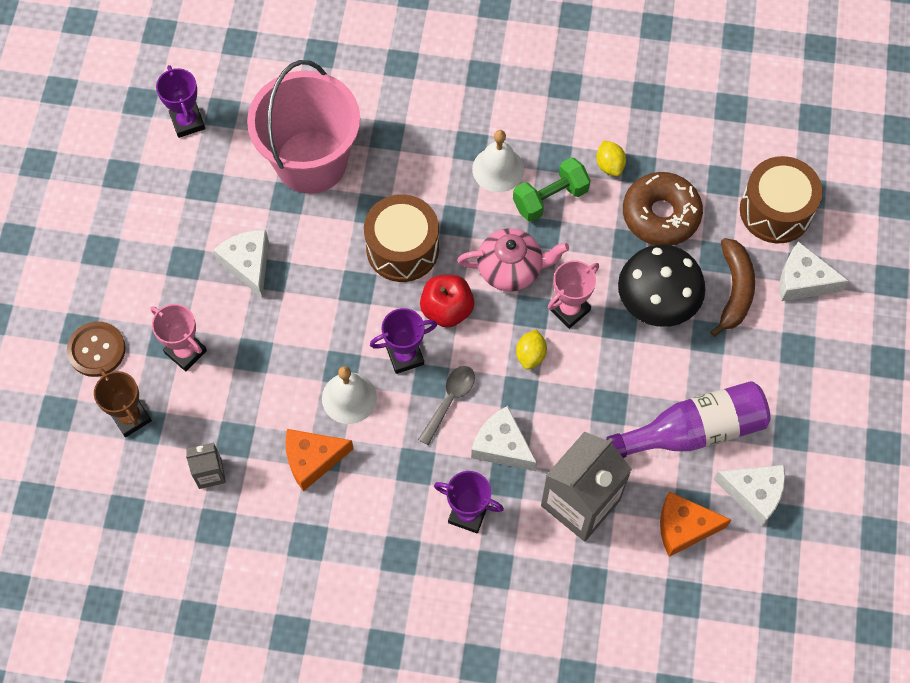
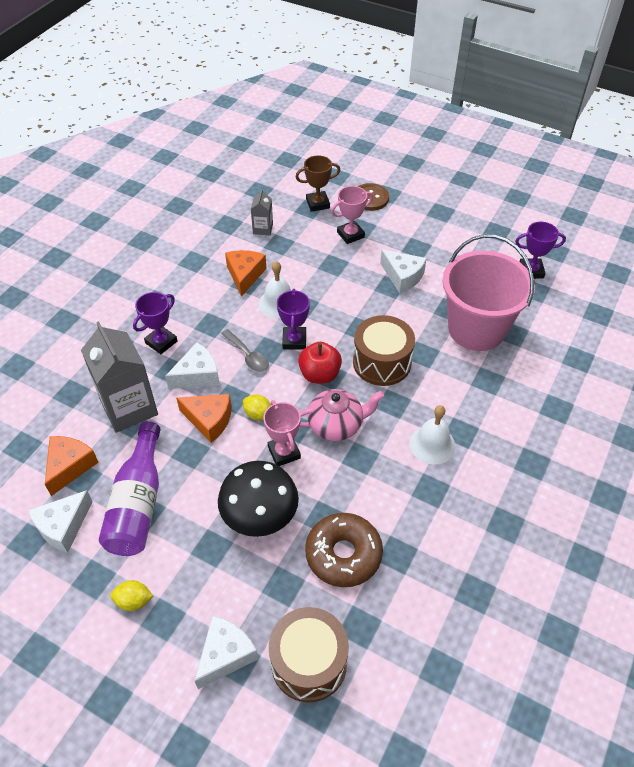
camera: 110 degrees right, 15 degrees down
(248, 264) = (402, 277): white cheese -> white cheese turned 45 degrees clockwise
(511, 269) = (336, 425): pink teapot -> pink teapot turned 120 degrees counterclockwise
(550, 198) = (391, 473): green dumbbell -> none
(560, 404) = (209, 420): none -> orange cheese
(609, 165) = (409, 531): yellow lemon -> yellow lemon (134, 601)
(734, 290) = (243, 587): brown banana -> none

